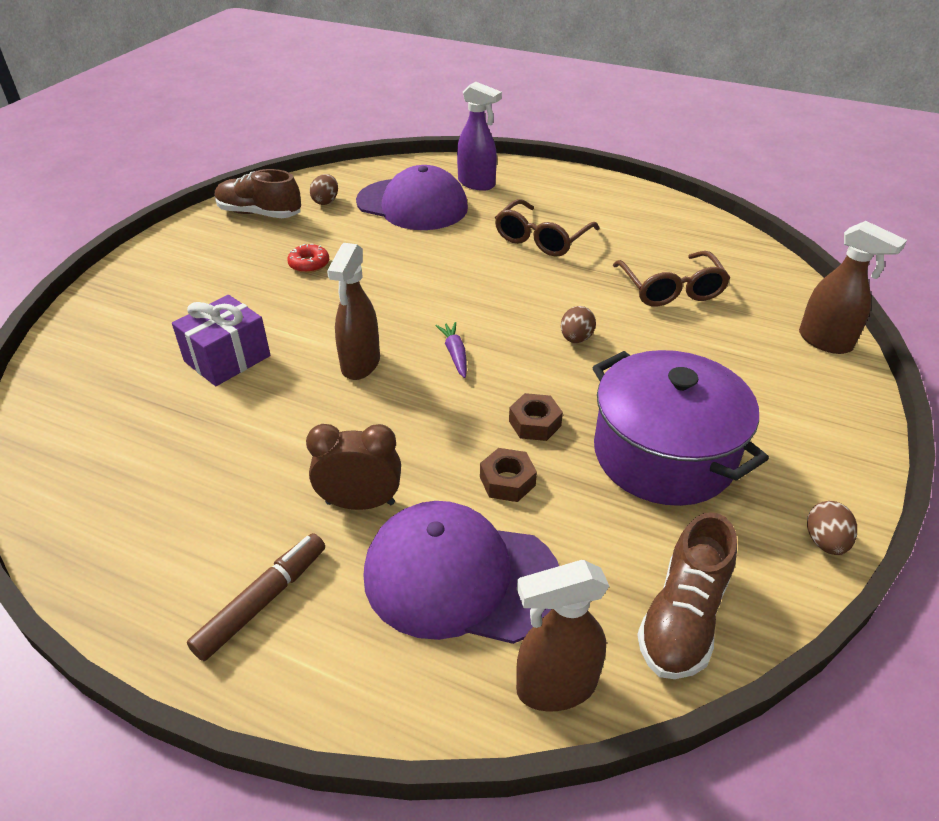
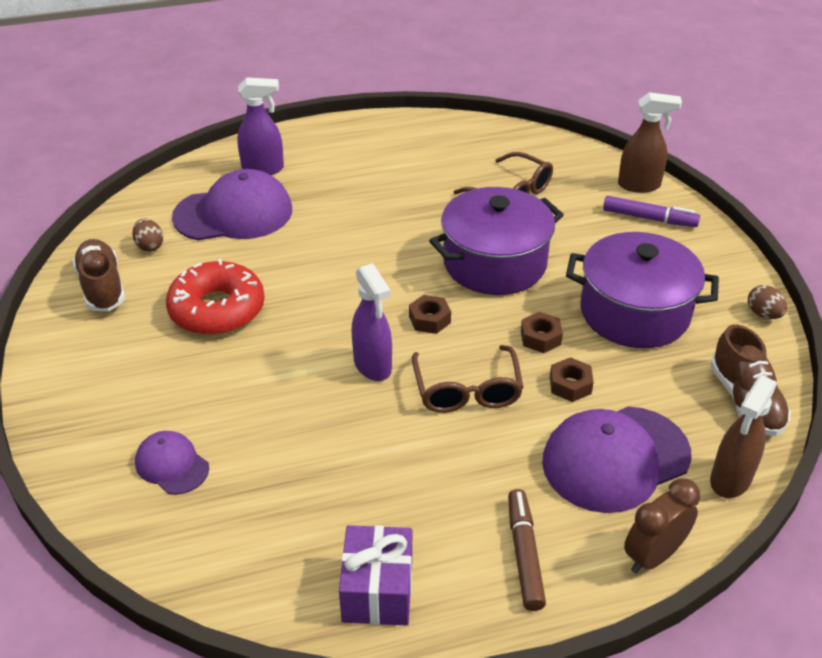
camera: 40 degrees left, 0 degrees up
(132, 352) = (172, 465): none -> purple cap
(227, 358) = (262, 422): purple gift -> purple gift (377, 590)
(259, 214) = (102, 287): brown shoe -> brown shoe turned 90 degrees clockwise
(309, 264) = (217, 309): red donut -> red donut, size x2.27
(360, 364) = (373, 366): brown spray bottle -> purple spray bottle
(360, 503) = (501, 457): brown clock -> brown clock (653, 555)
(455, 354) = (429, 319): purple carrot -> brown nut
(541, 239) = (376, 195): brown glasses -> brown glasses (467, 391)
(576, 339) = (494, 263): brown egg -> purple pot
(797, 377) = (649, 218): none -> purple marker

